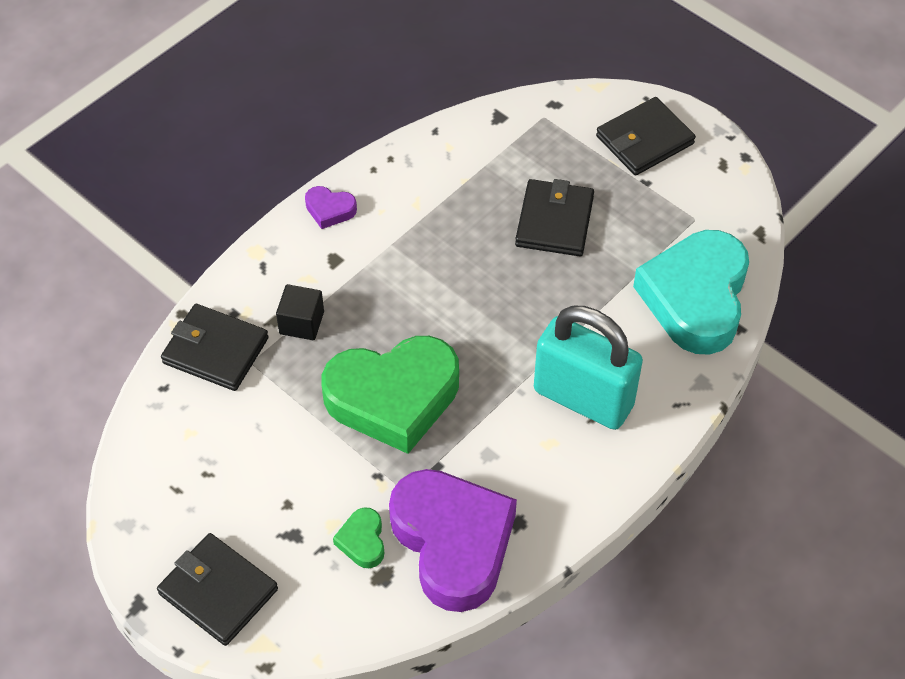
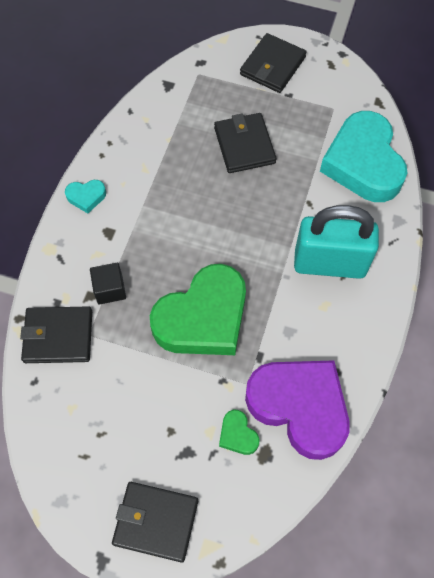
camera: 25 degrees left, 10 degrees up
(330, 210) = (86, 197): purple heart -> turquoise heart

